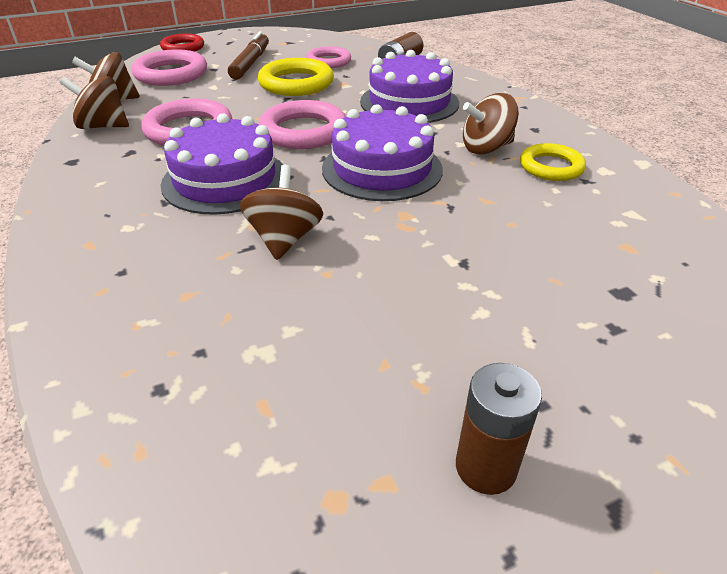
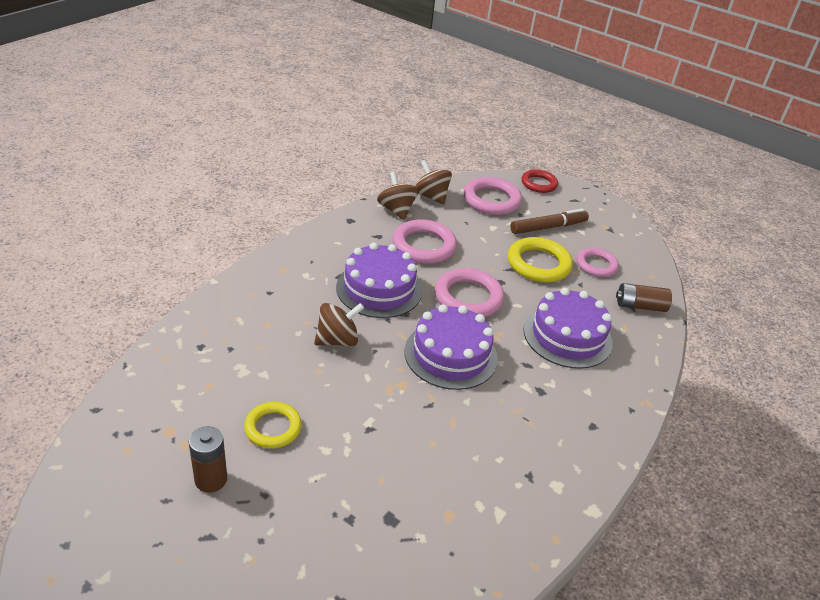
camera: 55 degrees right, 0 degrees up
(486, 148) = (530, 403): brown spinning top -> none
(551, 167) = (532, 449): yellow ring -> yellow ring (273, 428)

